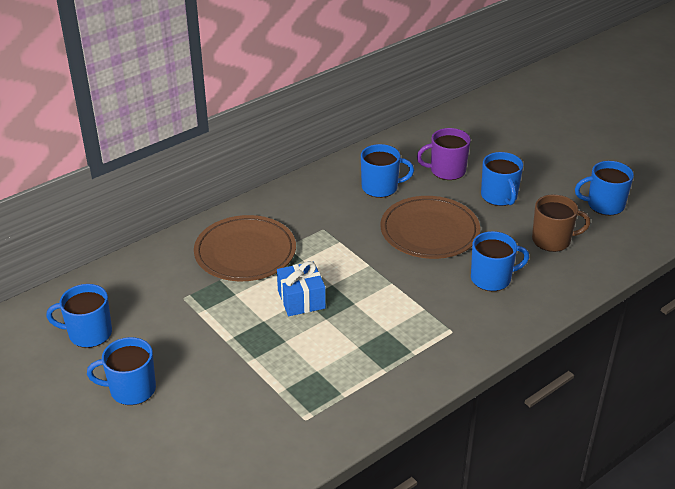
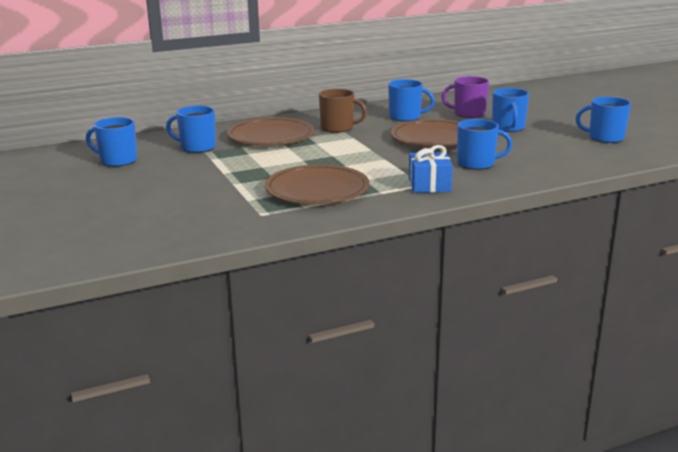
camera: 15 degrees right, 15 degrees down
(131, 389) = (128, 187): blue mug -> blue mug (197, 147)
(301, 299) = (301, 160): blue gift -> blue gift (429, 185)
(344, 359) = (317, 190): none -> brown plate
(552, 240) = (545, 150): brown mug -> brown mug (338, 128)

